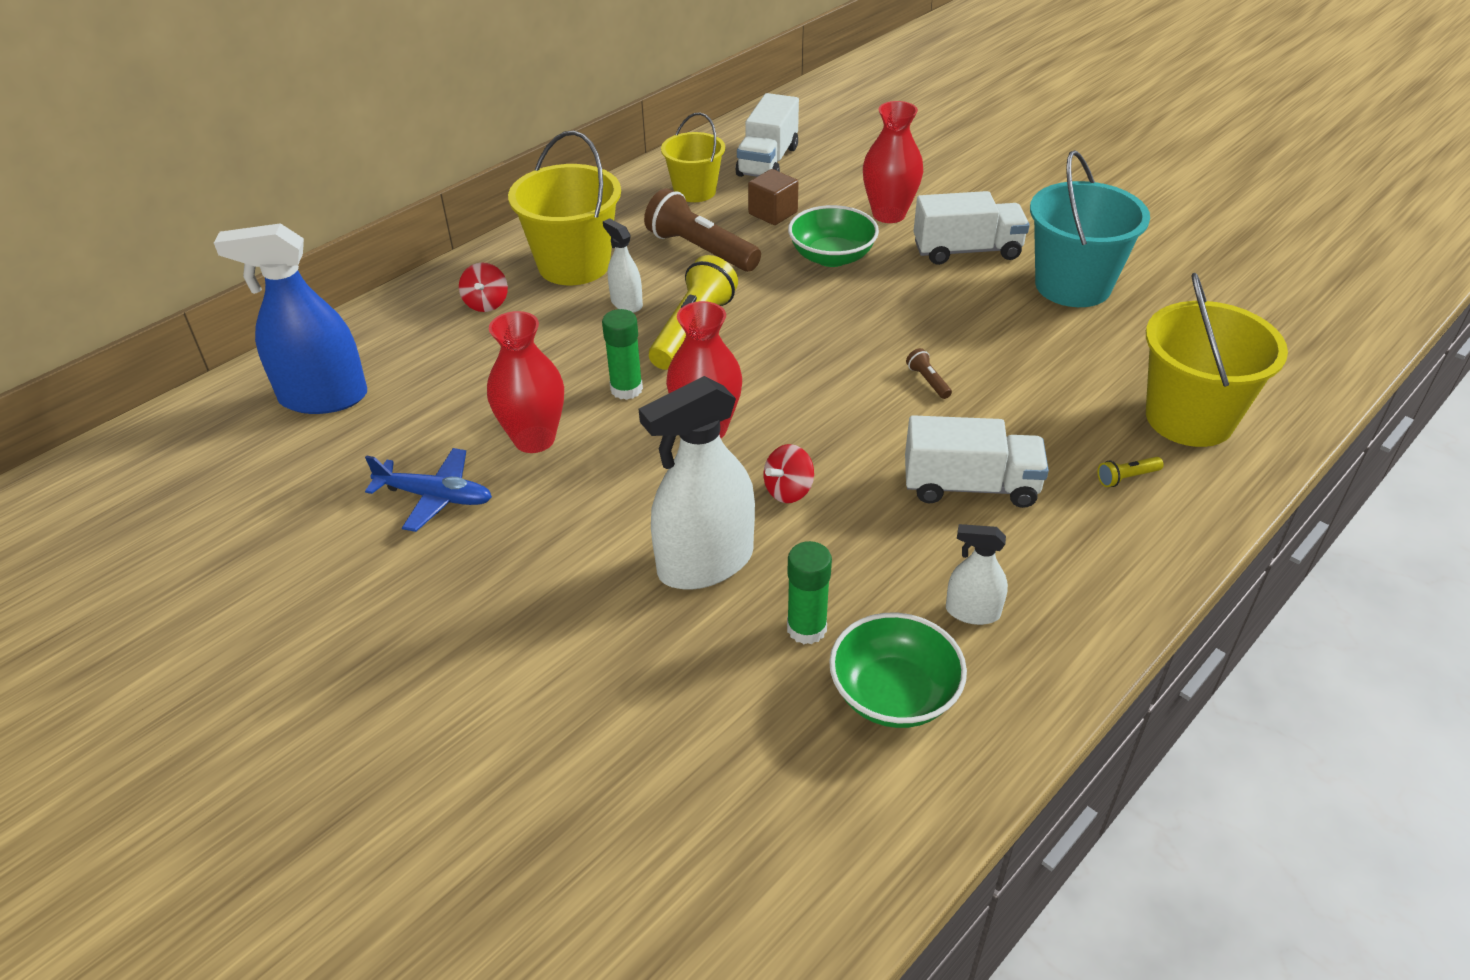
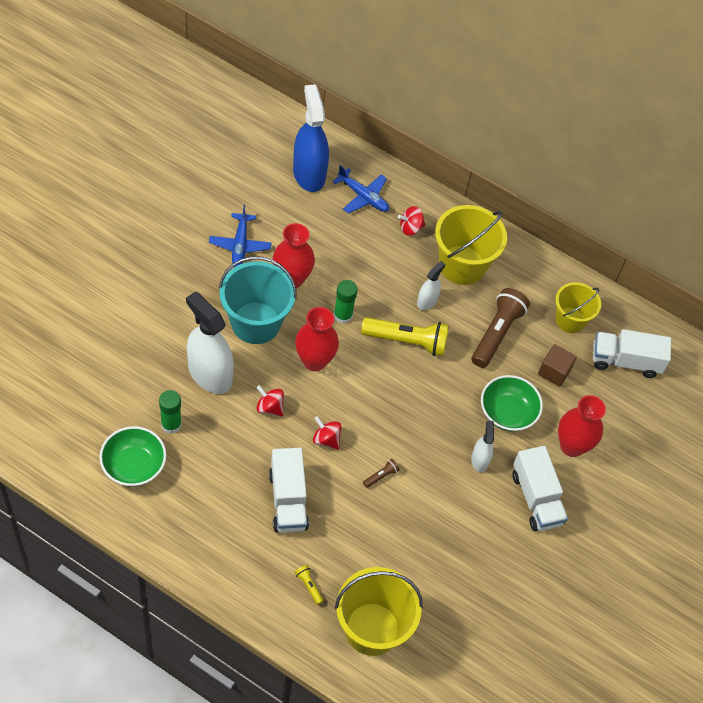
camera: 70 degrees right, 15 degrees up
(403, 343) = (363, 197): none -> blue plane
(858, 431) = (326, 439): none -> red spinning top
(972, 612) = (191, 501): white spray bottle -> white spray bottle (479, 460)
(1073, 285) = (508, 567): turquoise bucket -> turquoise bucket (256, 323)

